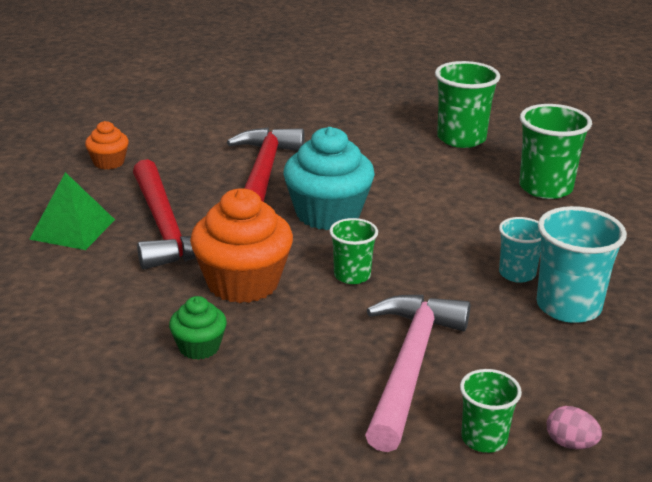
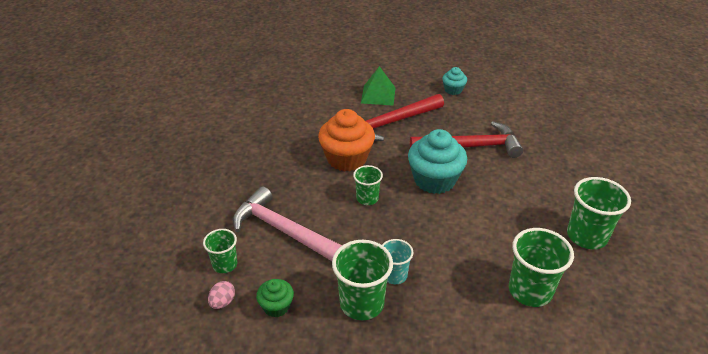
camera: 80 degrees right, 10 degrees up
(109, 162) = (453, 90): orange cupcake -> turquoise cupcake
(199, 347) = (286, 154): green cupcake -> green cupcake (276, 306)
(410, 366) = (283, 230): pink hammer -> pink hammer turned 150 degrees counterclockwise
(568, 307) = (361, 303): turquoise cup -> green cup

